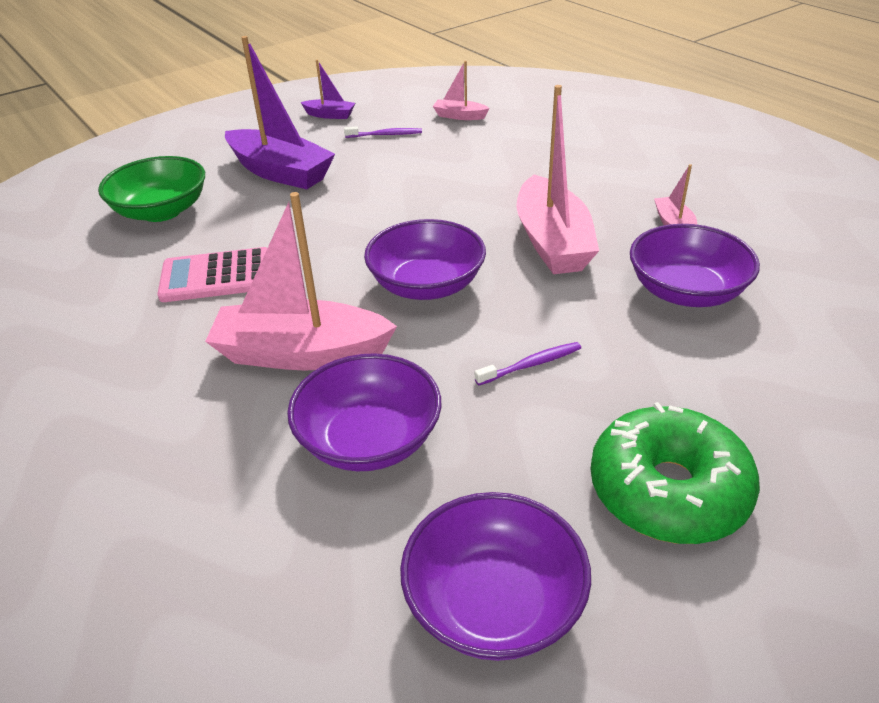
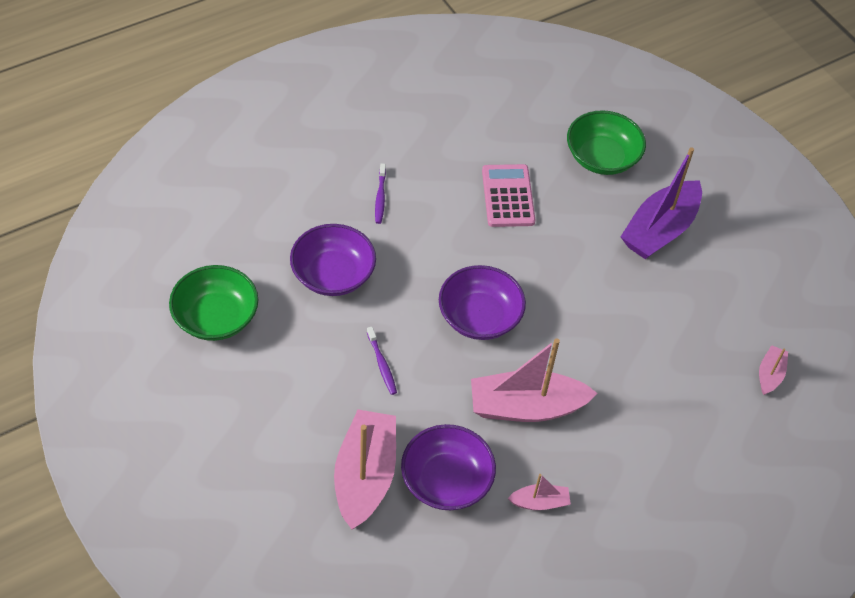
camera: 90 degrees right, 15 degrees up
(301, 353) = (415, 243): pink boat -> pink boat (365, 476)
(330, 115) = (775, 267): purple boat -> none
(385, 135) = (729, 309): purple toothbrush -> purple toothbrush (380, 197)
(494, 602) = (216, 317): purple bowl -> green bowl
(668, 490) = (264, 409): green donut -> none

